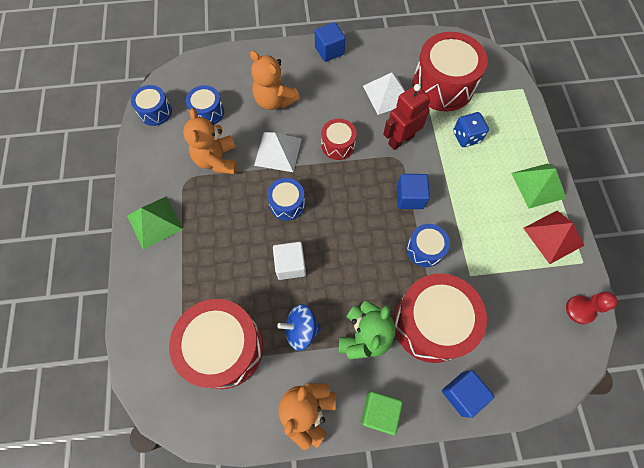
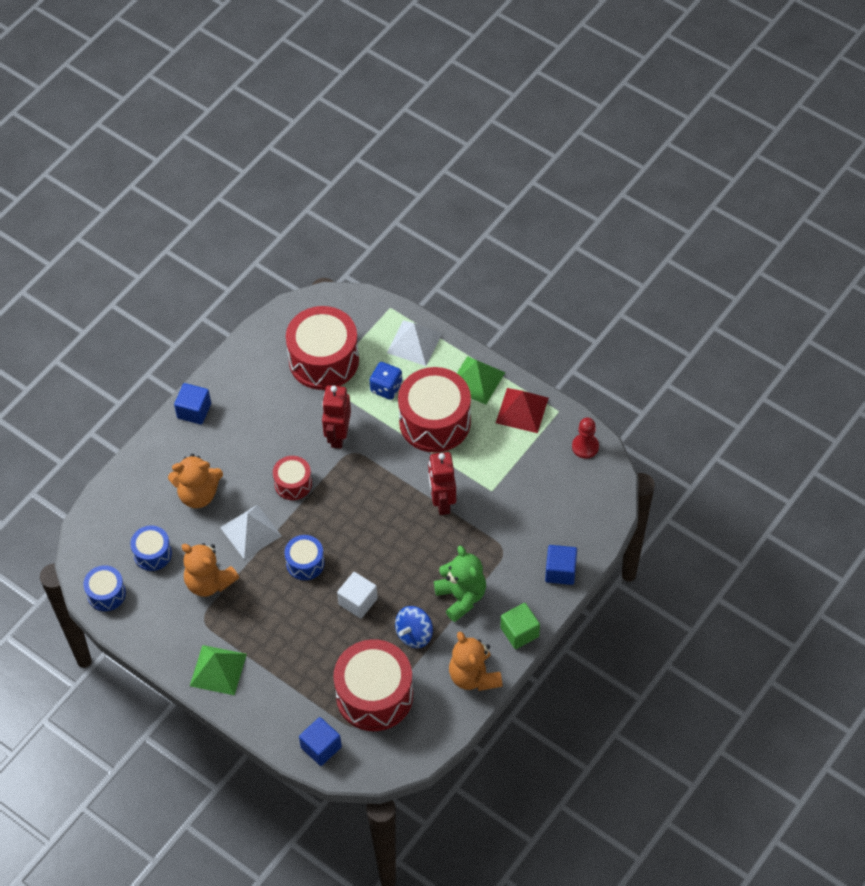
camera: 45 degrees left, 10 degrees down
(387, 94) = (286, 407): white pyramid -> white pyramid (414, 343)
(410, 197) = (392, 474): blue cube -> blue cube (321, 747)
(424, 249) = (442, 502): blue drum -> red robot
(431, 323) = (497, 547): red drum -> red drum (435, 421)

